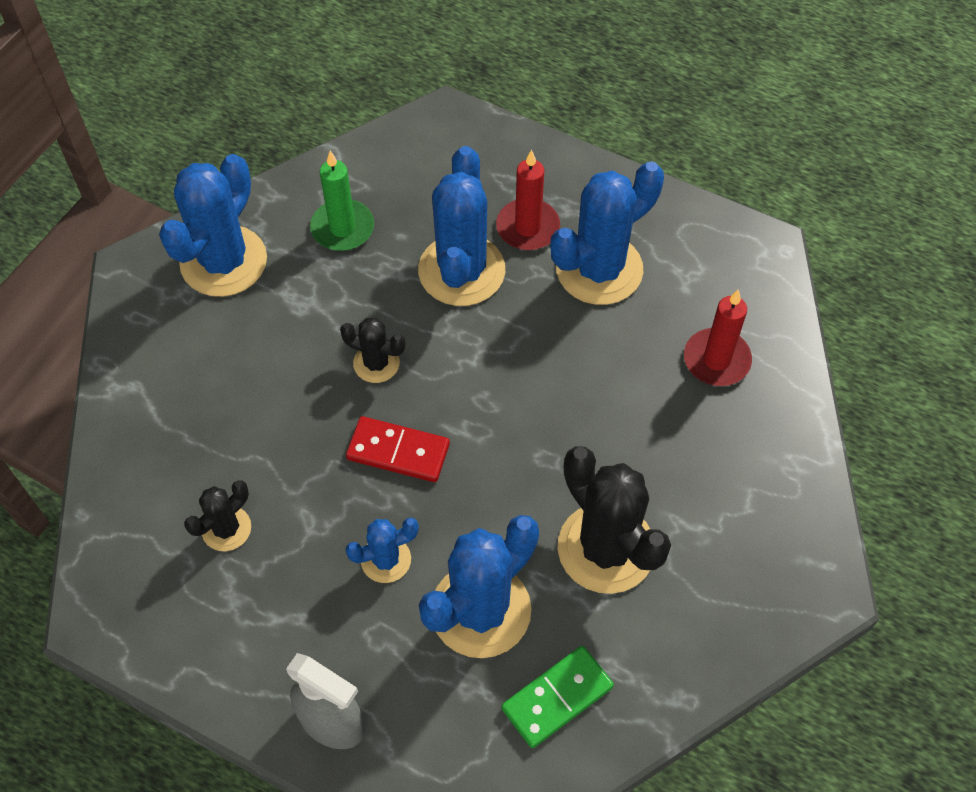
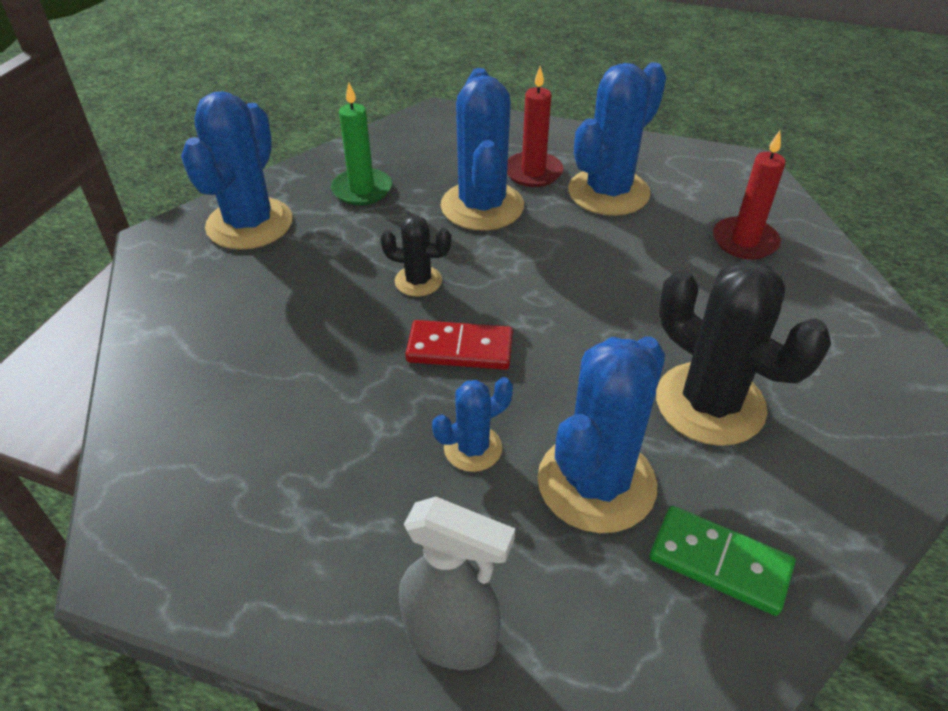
camera: 10 degrees left, 15 degrees down
(226, 528) = (281, 444): black cactus -> none
(557, 697) = (719, 562): green domino -> green domino turned 75 degrees clockwise

